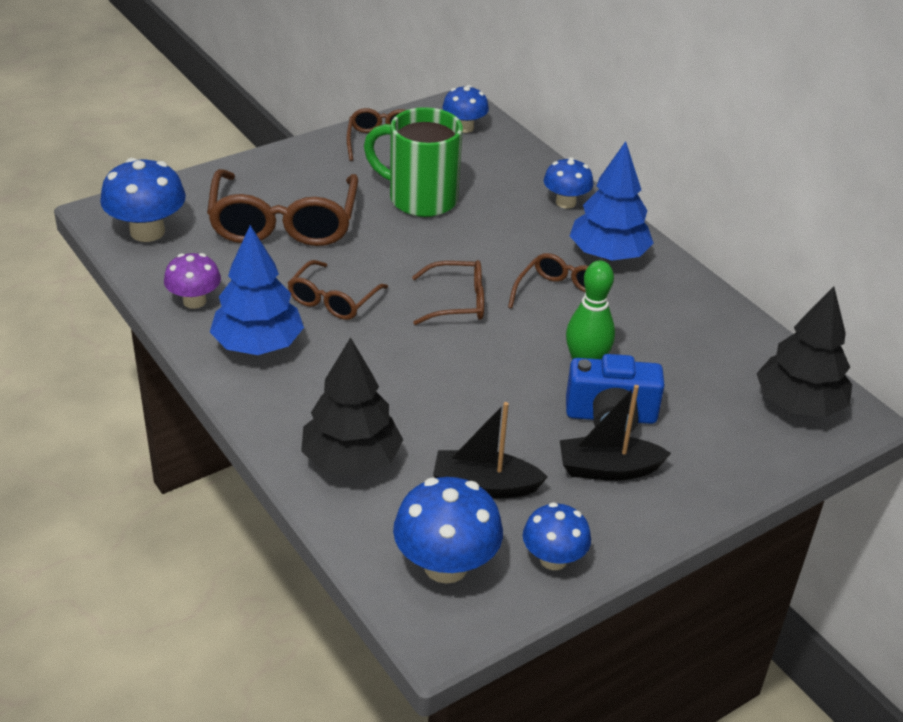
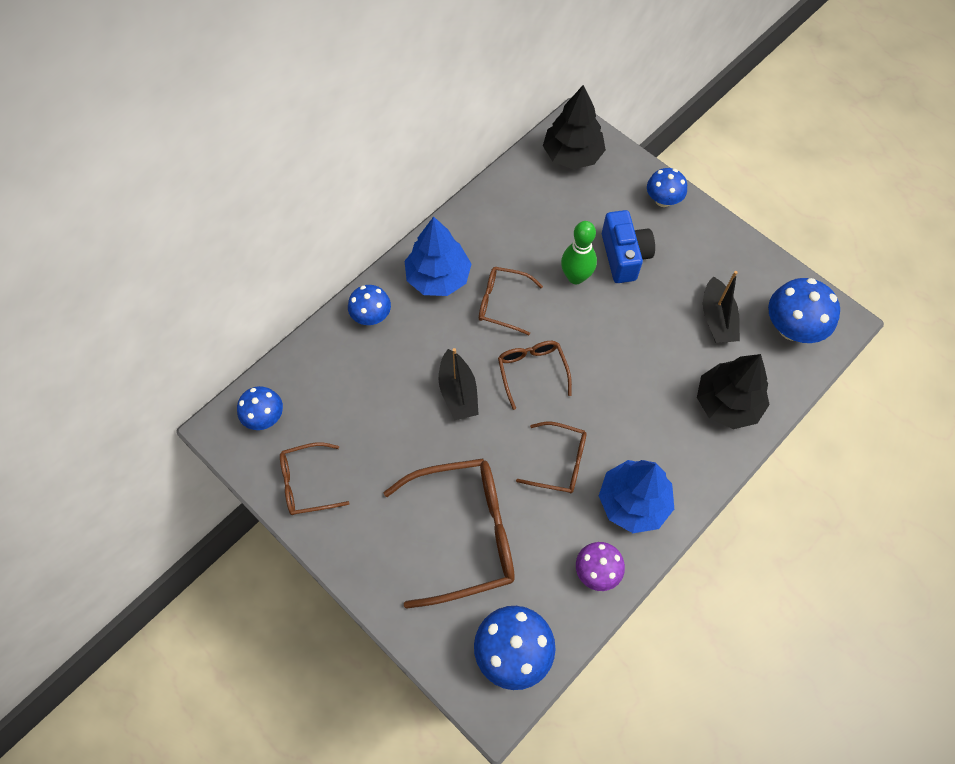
camera: 100 degrees left, 25 degrees up
(420, 199) = (396, 429): green mug -> none
(553, 559) = (761, 272): blue mushroom -> blue mushroom (663, 200)
(608, 469) = (674, 252): black boat -> black boat (458, 392)

